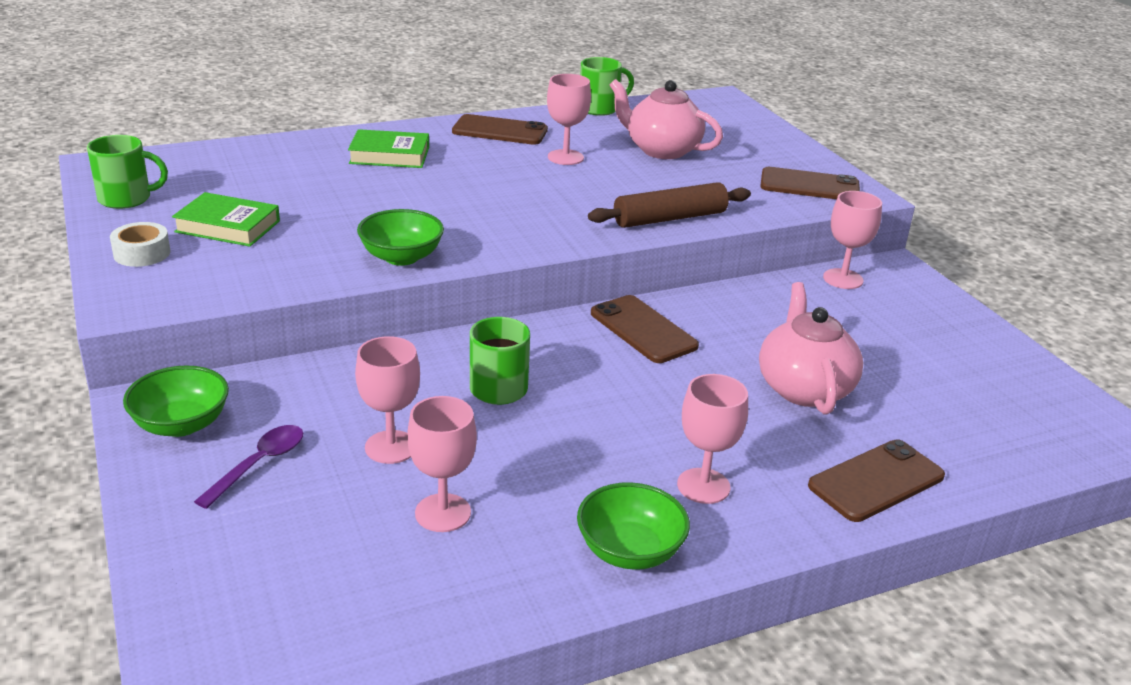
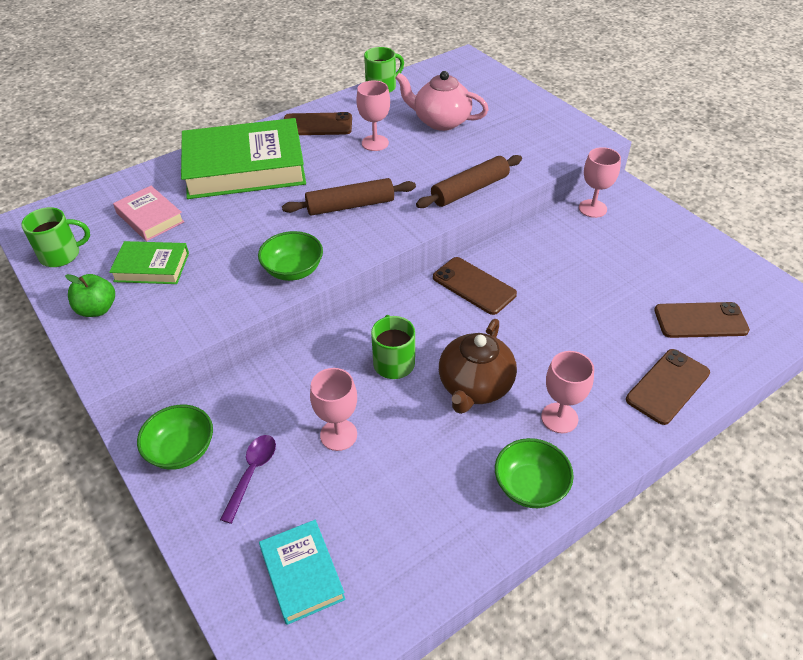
camera: 10 degrees left, 15 degrees up
(142, 253) = (97, 309): white tape -> green apple
(250, 182) = (150, 217): none -> pink book
(273, 580) = (302, 574): none -> turquoise book
(389, 155) = (245, 167): green book -> green book, size x2.07
(443, 513) = (395, 485): pink goblet -> none
(505, 209) = (350, 206): none -> brown rolling pin
(598, 432) = (475, 387): none -> brown teapot
(803, 388) = (597, 315): pink teapot -> none
(809, 185) = (555, 136): brown phone -> brown phone (700, 320)

